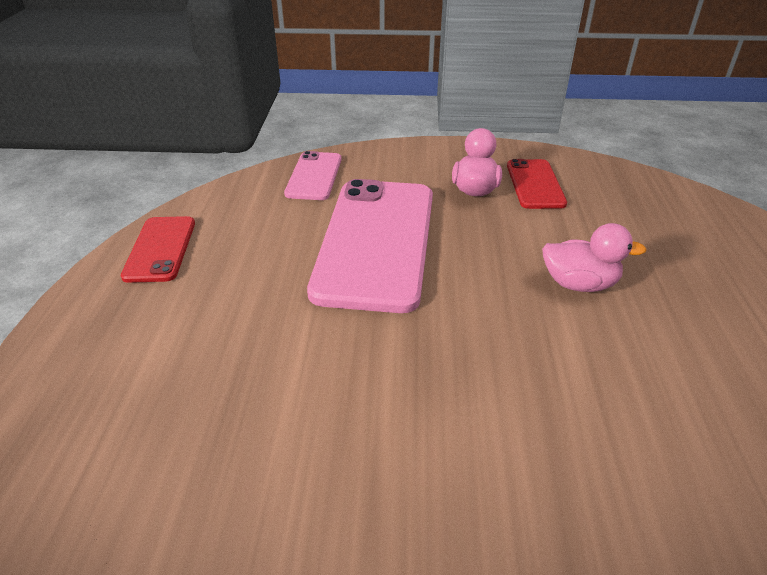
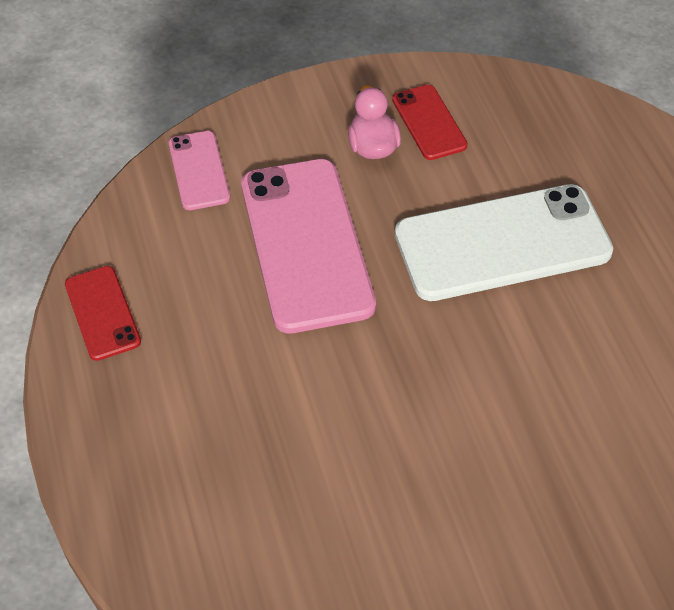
camera: 20 degrees left, 15 degrees up
(579, 284) = (502, 243): pink duck -> white phone

